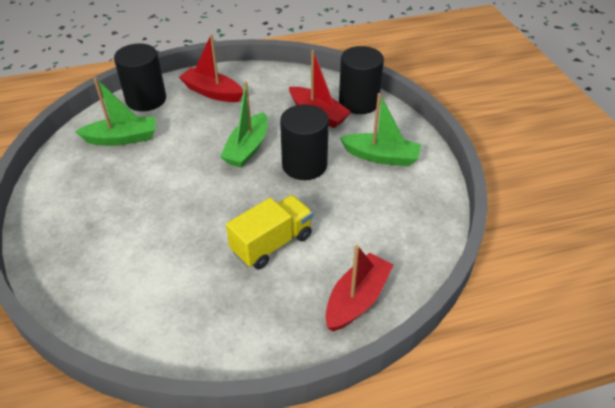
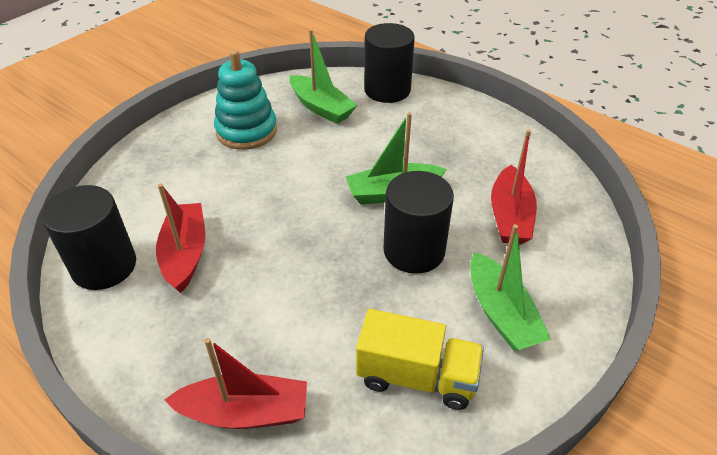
camera: 55 degrees right, 0 degrees up
(97, 188) = (246, 131): none -> turquoise stacking toy
(212, 92) = (447, 122): red boat -> red boat (185, 254)
(272, 243) = (273, 289): yellow truck -> yellow truck (417, 376)
(358, 102) = (574, 240): black cylinder -> black cylinder (104, 266)

